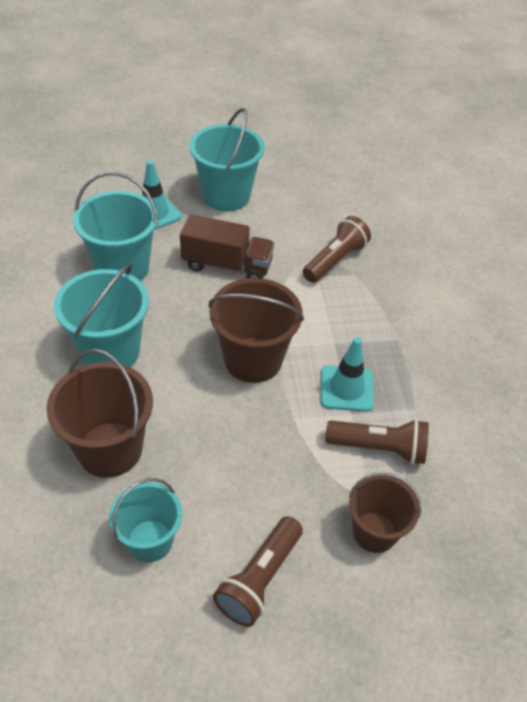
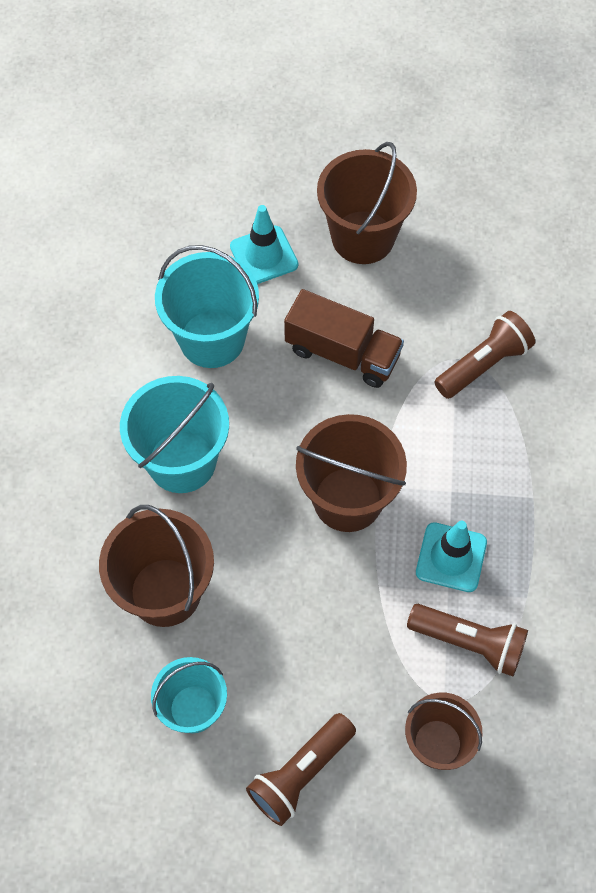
camera: 15 degrees right, 15 degrees up
(226, 196) = (363, 237): turquoise bucket -> brown bucket

